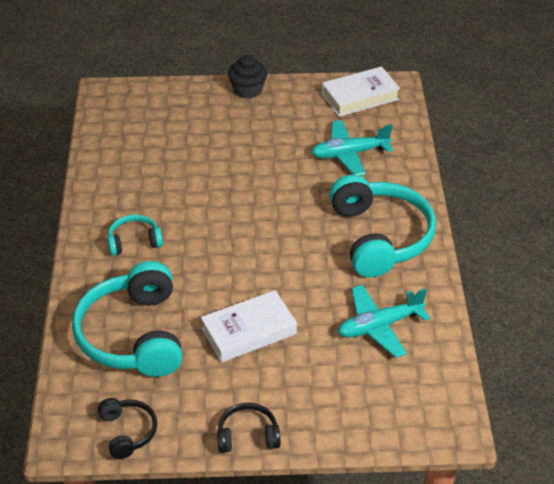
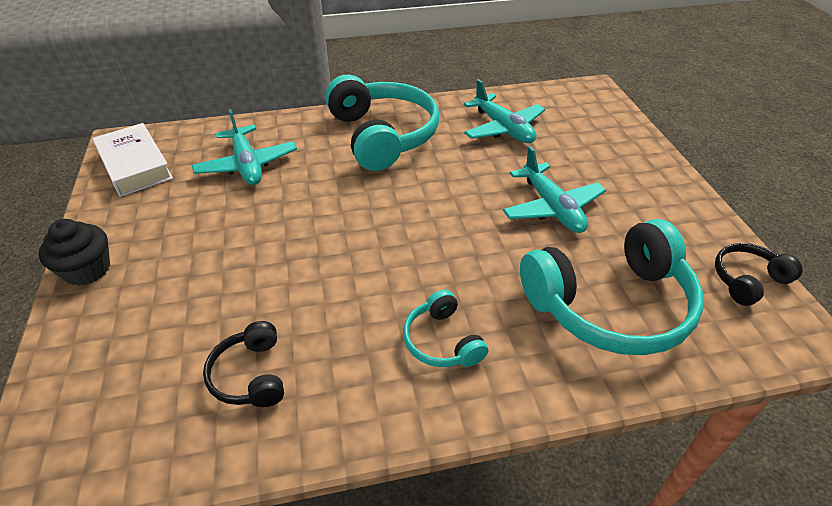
camera: 100 degrees left, 0 degrees up
(248, 435) = (681, 191): black headphones -> black headphones (250, 375)
(249, 331) = (552, 207): white book -> turquoise plane
(380, 237) = (383, 135): turquoise headphones -> turquoise headphones turned 90 degrees clockwise

